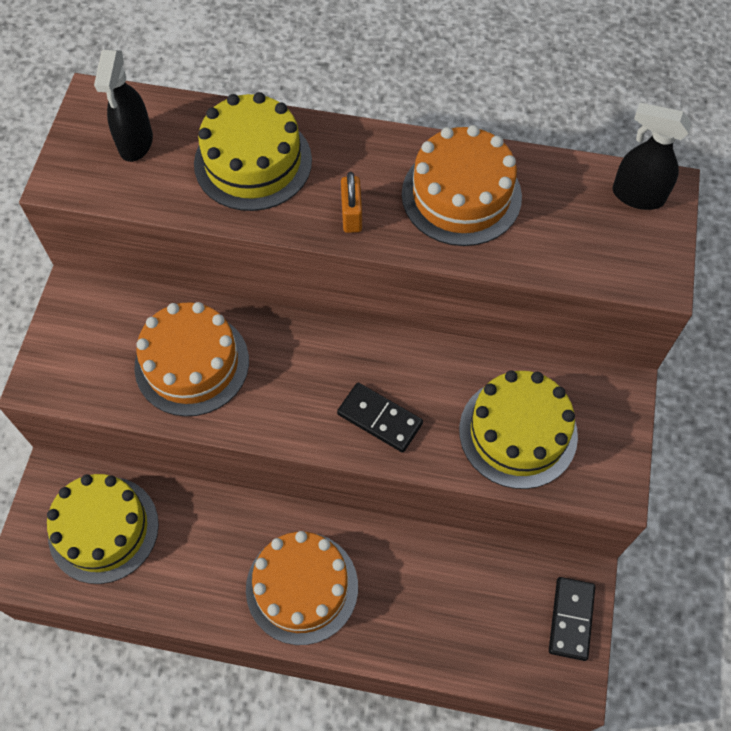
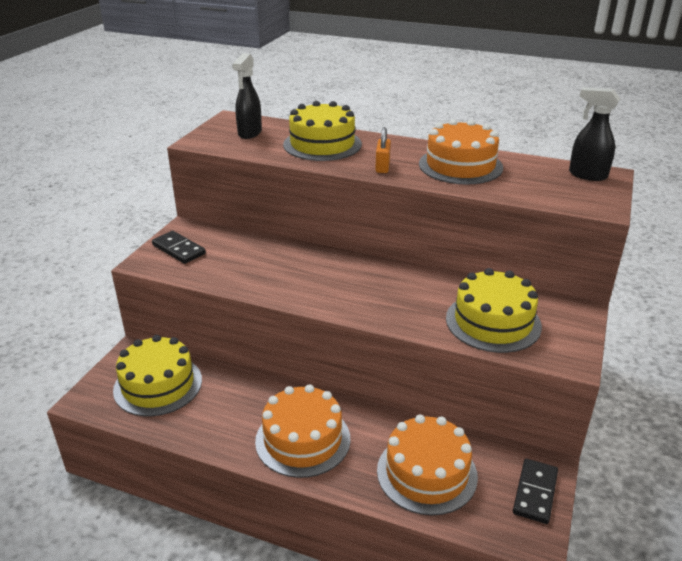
camera: 10 degrees right, 30 degrees down
(192, 363) = (254, 264): orange cake -> orange cake (426, 473)
(380, 418) = (385, 304): black domino -> black domino (179, 249)

